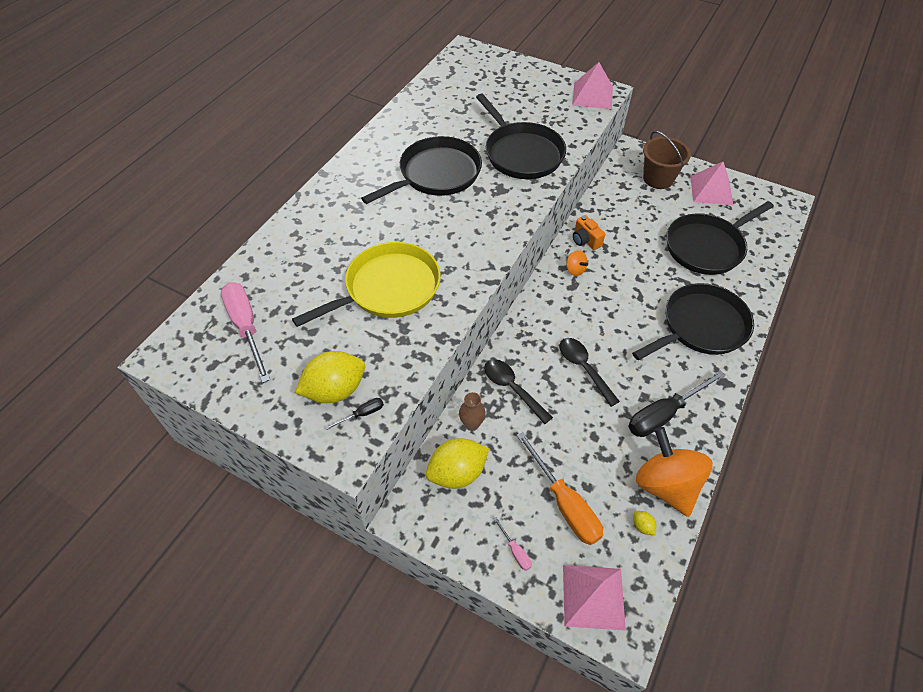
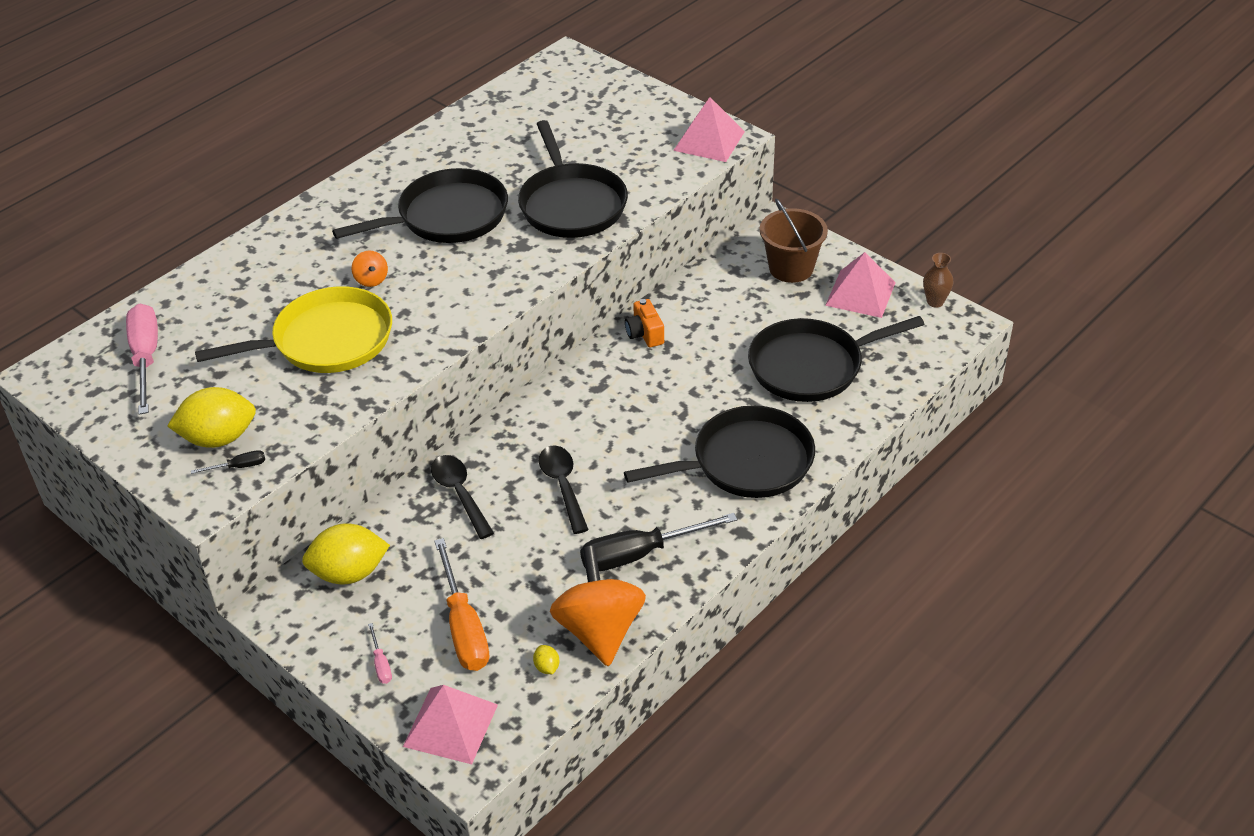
camera: 15 degrees right, 10 degrees down
(471, 424) = (390, 525): brown vase -> brown vase (935, 302)
(575, 270) = (611, 368): orange spinning top -> orange spinning top (371, 280)

